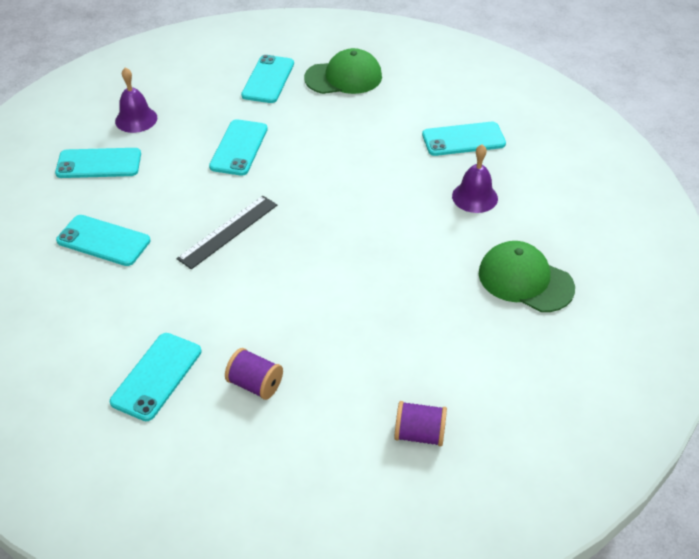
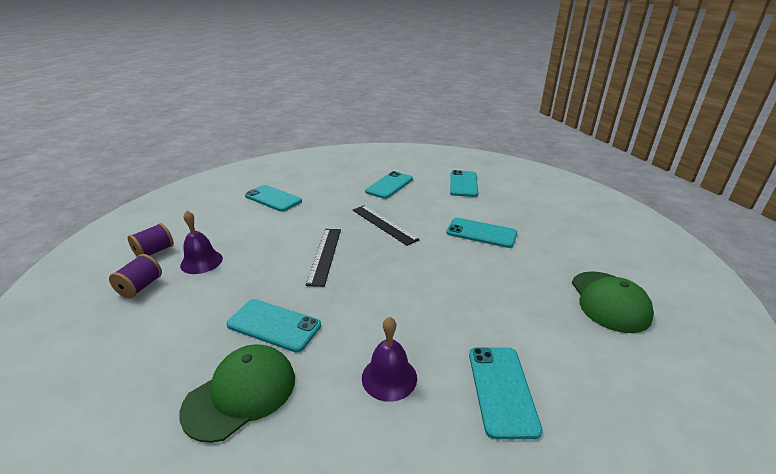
camera: 100 degrees right, 15 degrees down
(136, 119) = (514, 195): purple bell -> purple bell (201, 262)
(255, 384) = (241, 227): purple spool -> purple spool (154, 252)
(268, 79) = (586, 253): turquoise phone -> turquoise phone (274, 325)
(311, 273) = (324, 255): none -> black ruler

